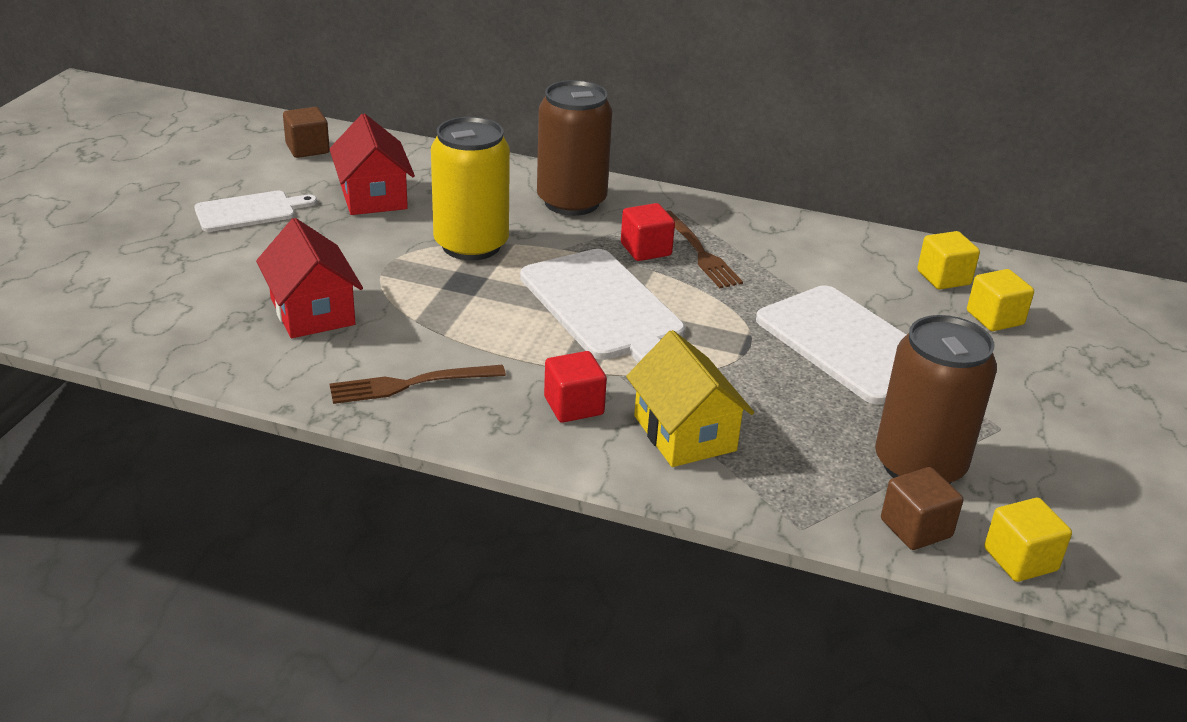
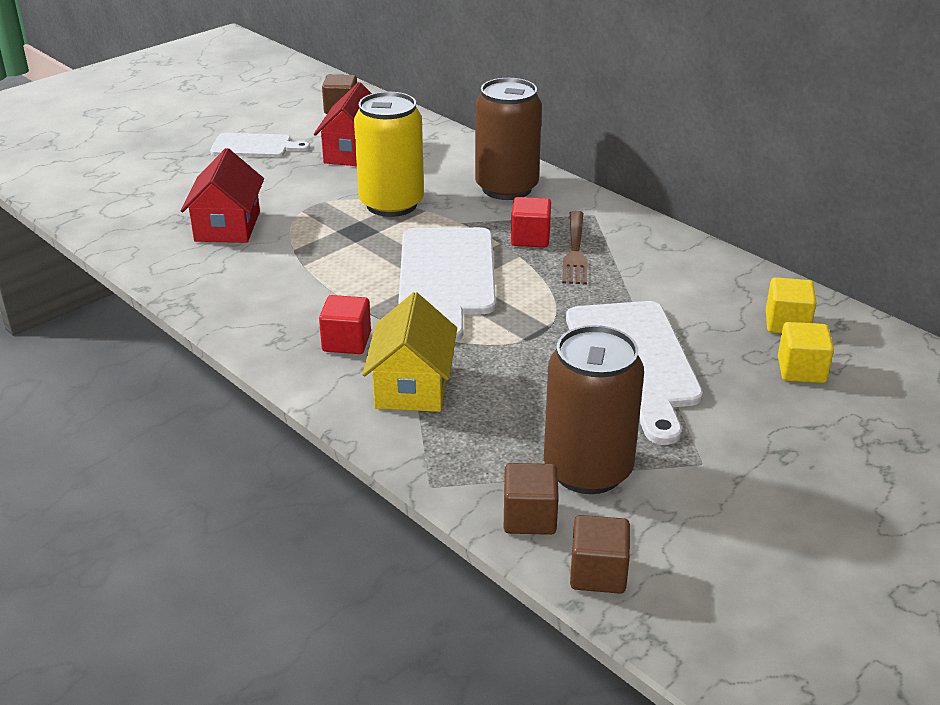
camera: 30 degrees right, 0 degrees up
(409, 385) = (242, 294): brown fork -> none
(1020, 559) = (598, 573): yellow cube -> brown cube

